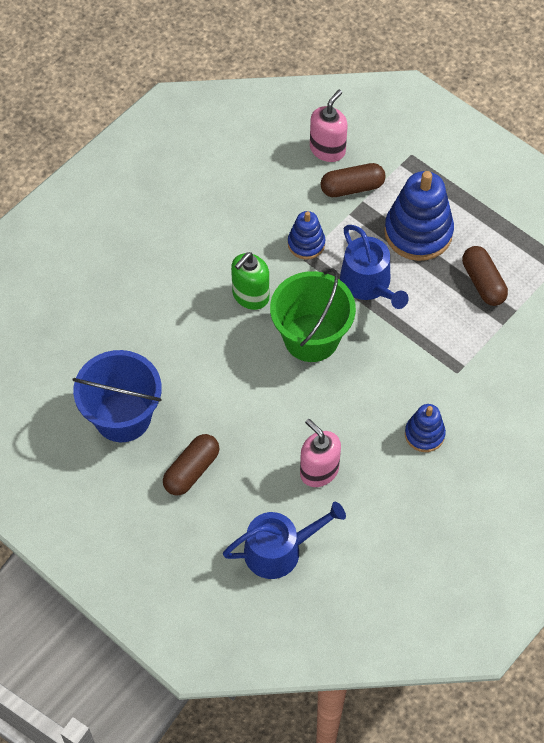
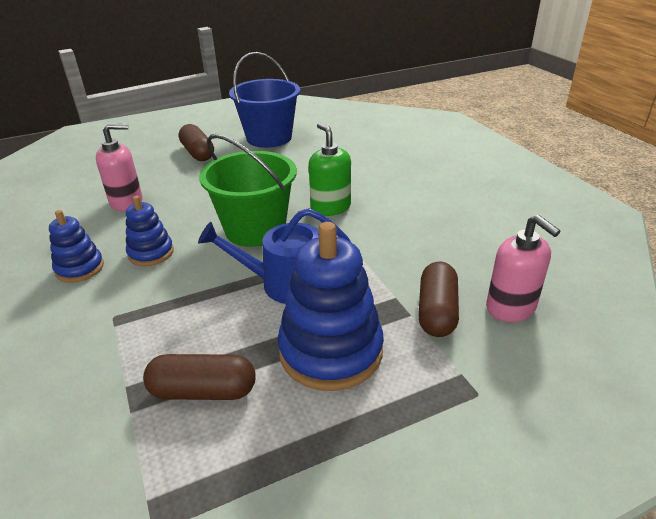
camera: 115 degrees right, 25 degrees down
(279, 550) = (93, 172): blue watering can -> none
(306, 244) = (370, 254): blue stacking toy -> blue stacking toy (151, 253)

